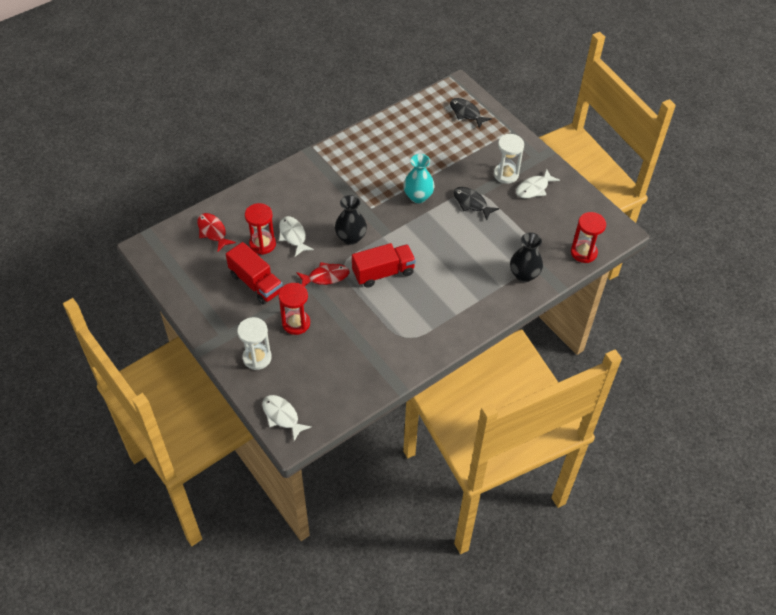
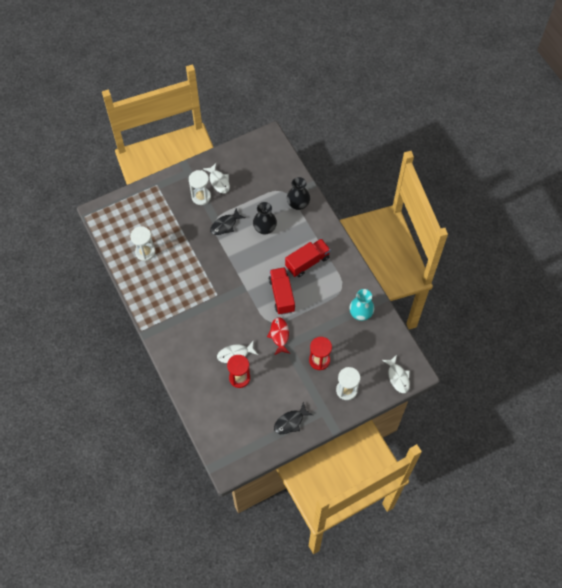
camera: 80 degrees left, 10 degrees up
(213, 232) = (220, 415): red fish -> none
(256, 283) = (277, 385): red truck -> red truck (307, 262)
(282, 416) = (398, 377): white fish -> white fish turned 75 degrees counterclockwise
(351, 238) = (244, 313): black vase -> black vase (265, 228)
(415, 134) = (145, 252): none -> white hourglass
(418, 196) = (211, 260): turquoise vase -> turquoise vase (360, 313)
(466, 113) = (130, 212): black fish -> black fish (290, 422)
(583, 252) = (284, 163): red hourglass -> none

